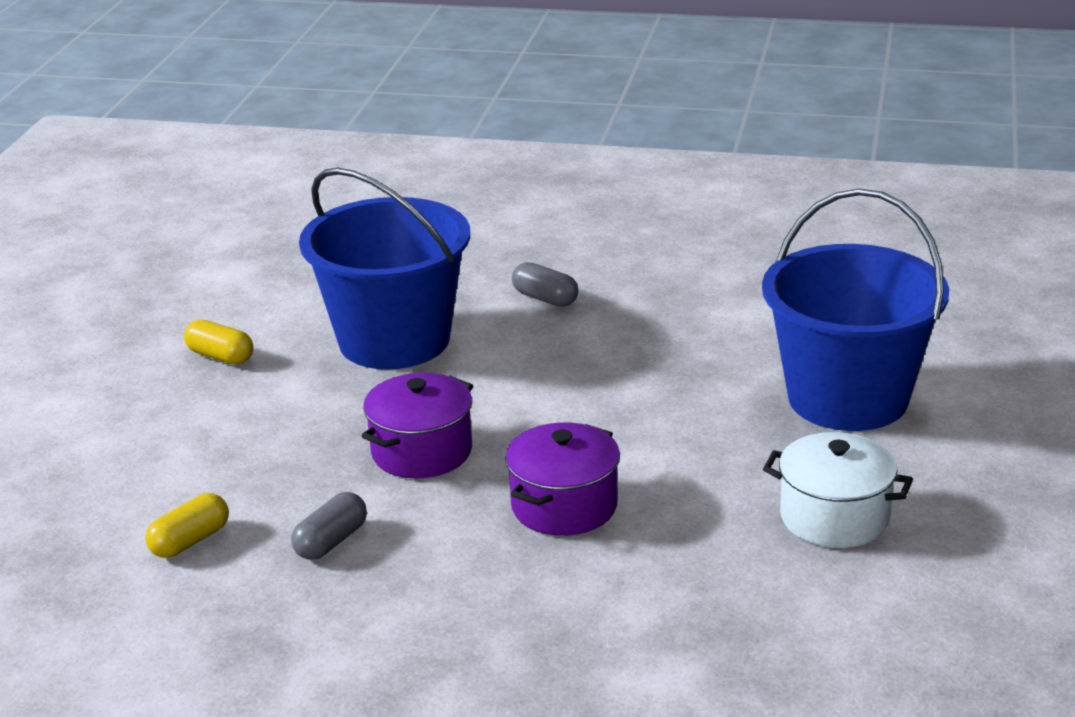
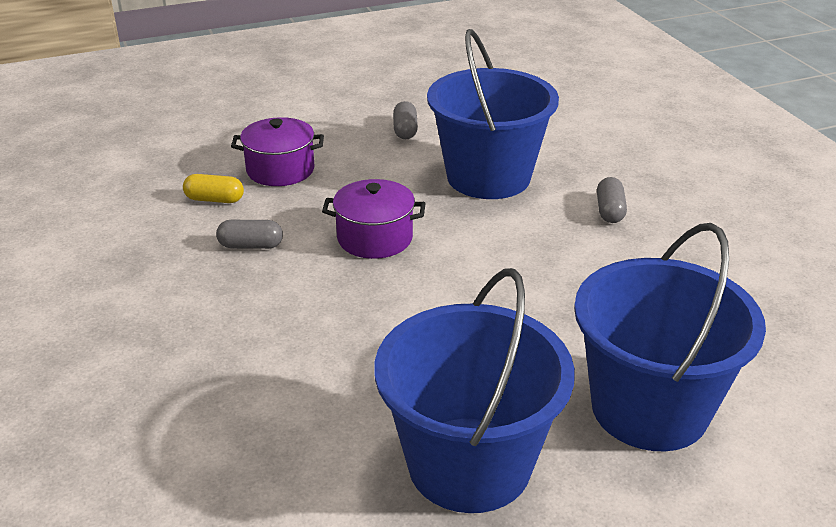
camera: 55 degrees right, 5 degrees up
(220, 356) = (405, 130): yellow capsule -> grey capsule
(564, 506) = (365, 320): purple pot -> purple pot (280, 170)
(834, 517) = (469, 464): white pot -> blue bucket

